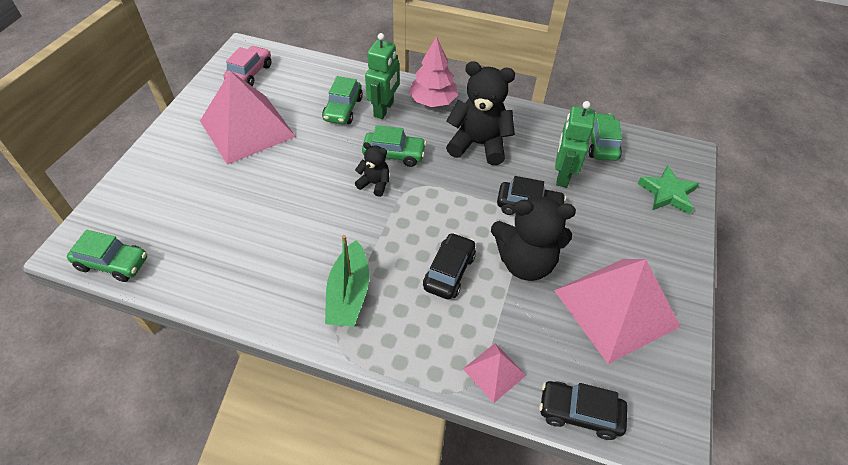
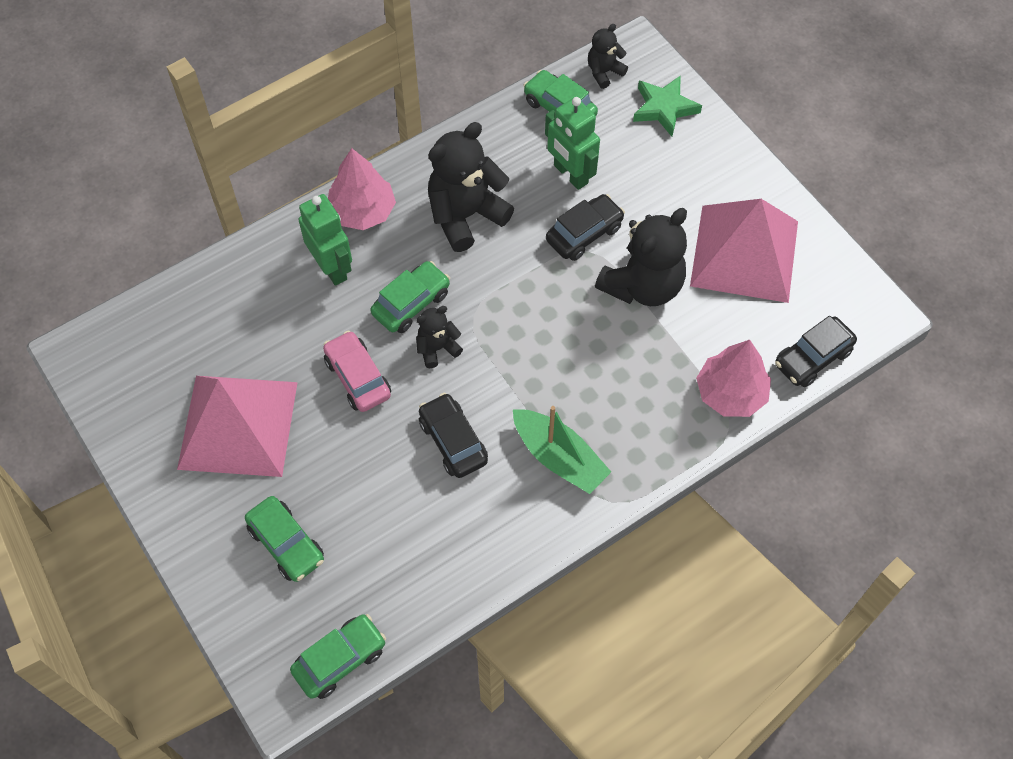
camera: 50 degrees left, 10 degrees up
(250, 73) = (135, 370): pink car -> pink car (358, 377)
(343, 109) = (294, 308): green car -> green car (286, 544)
(449, 272) = (603, 356): black car -> black car (453, 441)
(494, 372) = (730, 393): pink pyramid -> pink tree
(652, 149) = (604, 72): none -> black teddy bear

